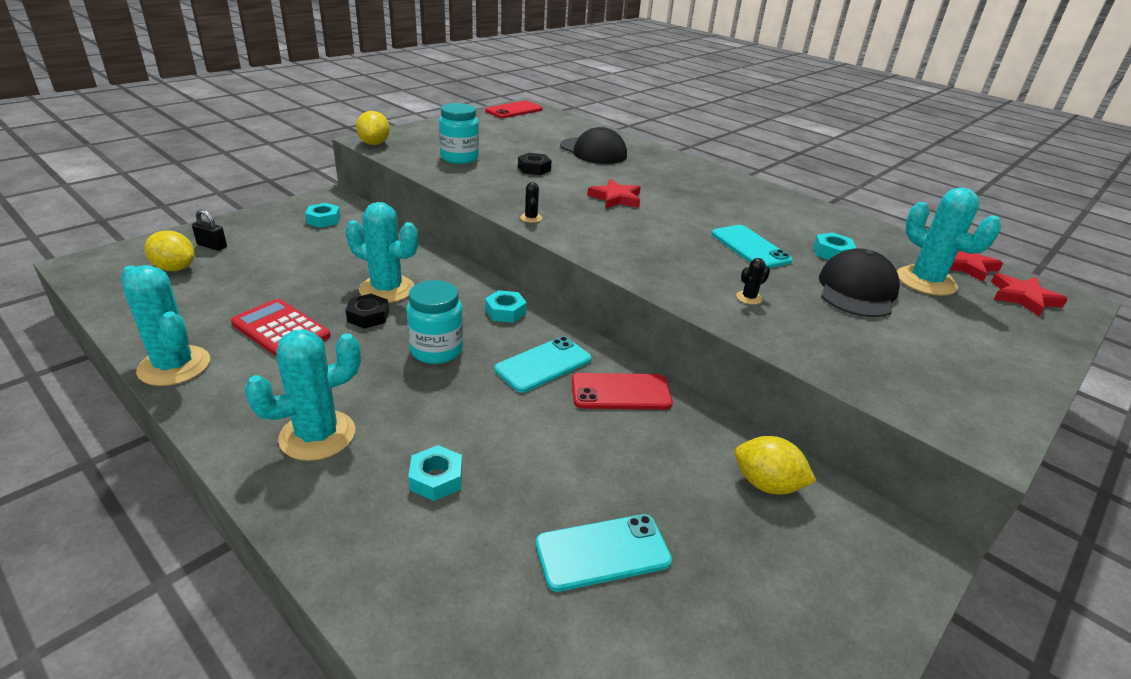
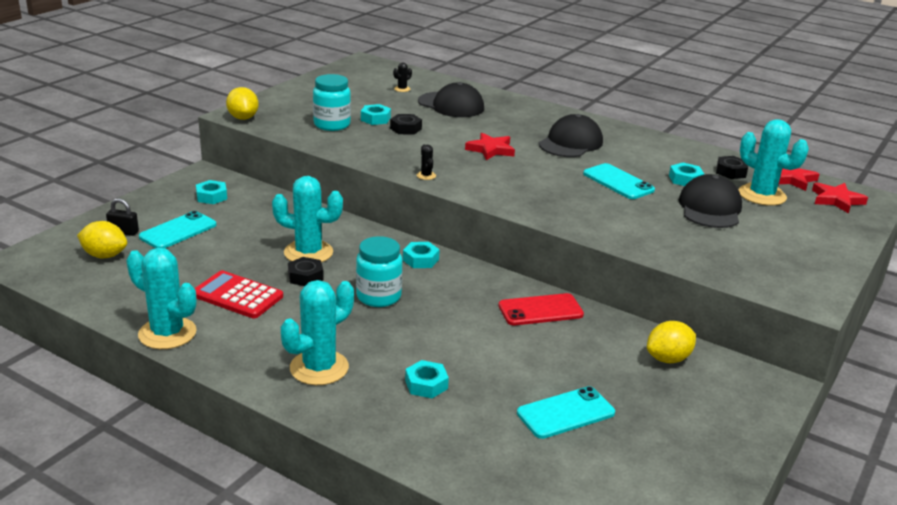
camera: 10 degrees left, 5 degrees down
(508, 157) = (375, 119): none -> turquoise nut
(514, 110) = (355, 68): red phone -> none
(543, 364) = (471, 297): turquoise phone -> turquoise phone (178, 231)
(708, 200) = (570, 143): none -> black cap
(749, 298) = (628, 223): black cactus -> black cactus (402, 89)
(766, 484) = (668, 359): yellow lemon -> yellow lemon turned 45 degrees counterclockwise
(890, 250) = (731, 172): none -> black nut

